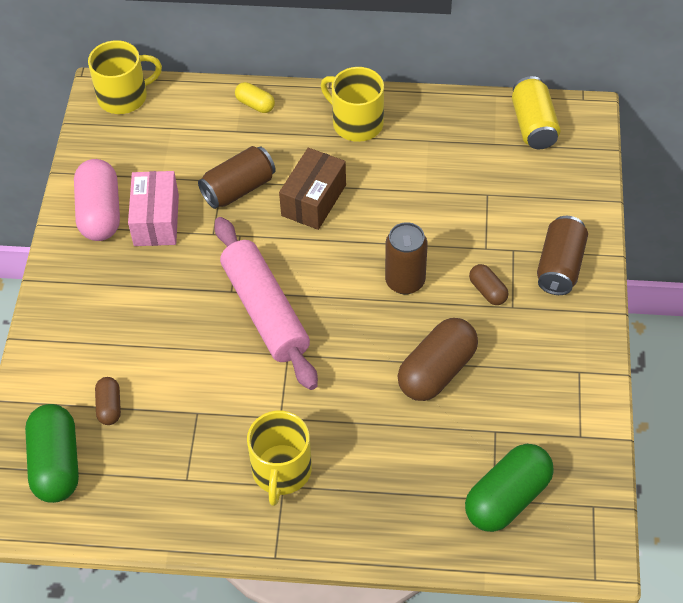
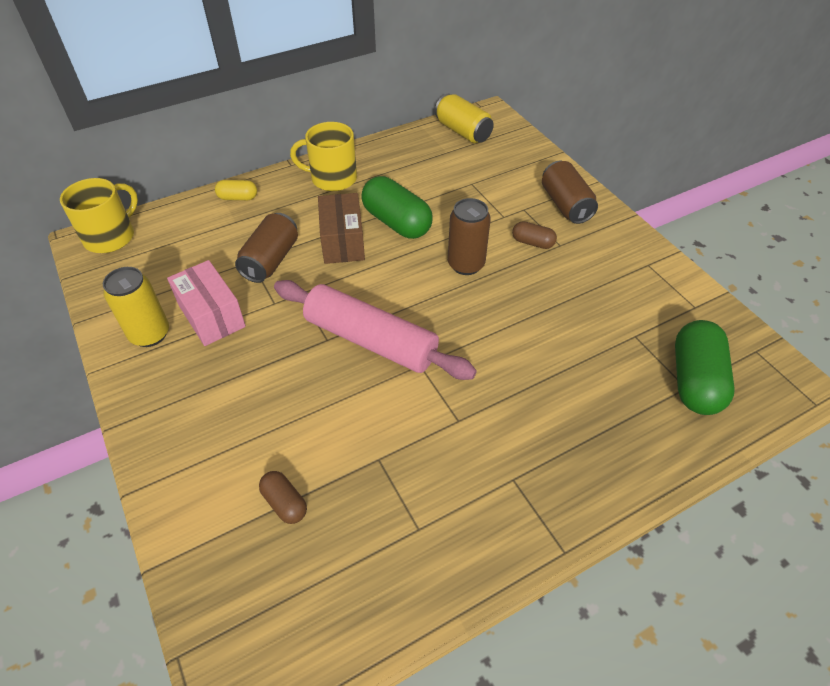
camera: 35 degrees left, 5 degrees down
(56, 464) = (267, 597): green capsule -> green capsule (396, 222)
(100, 213) = (150, 334): pink capsule -> yellow can
(281, 471) = (500, 466): yellow mug -> none
(437, 371) = (550, 315): brown capsule -> none

